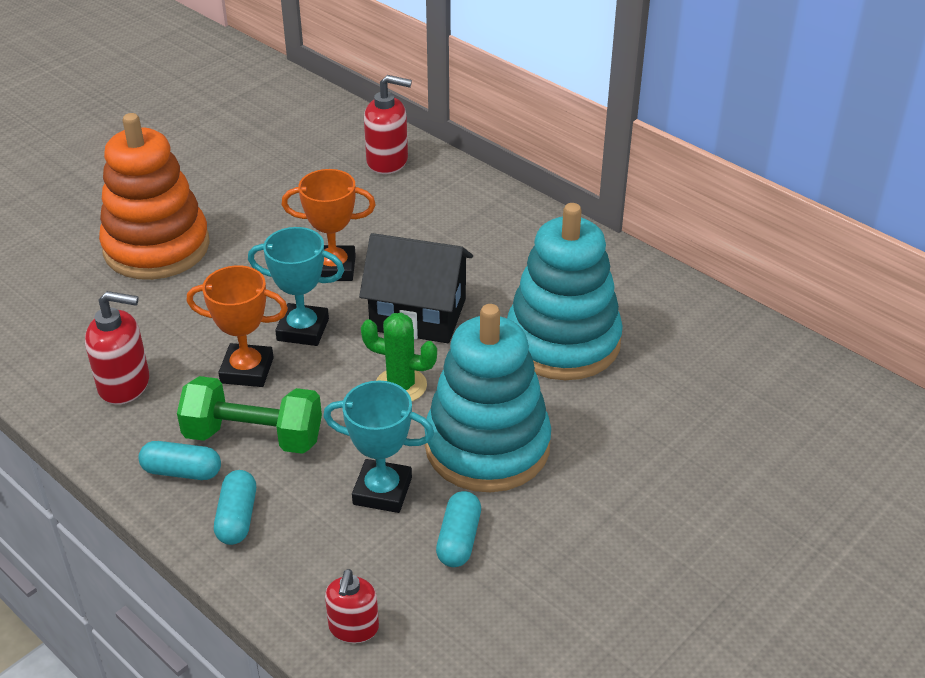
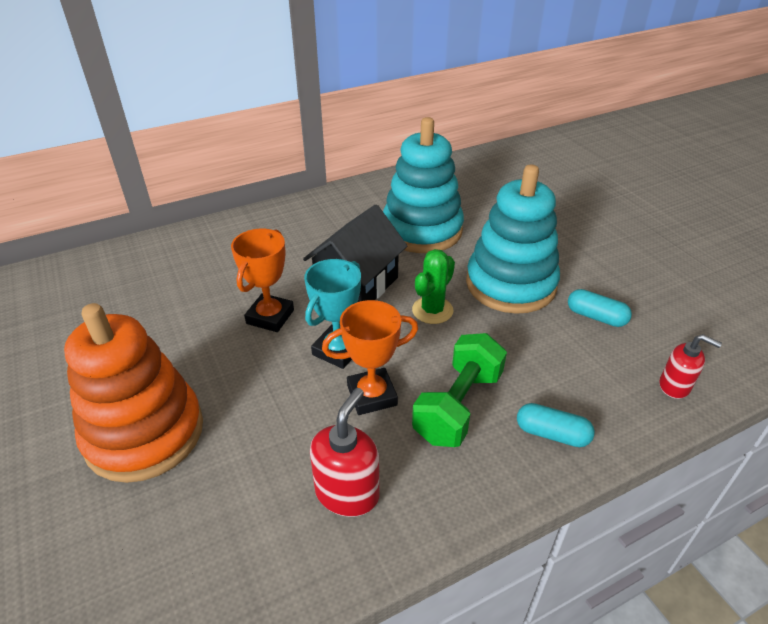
camera: 70 degrees left, 0 degrees up
(182, 471) = (486, 464): turquoise capsule -> none
(247, 370) = (372, 395): orange trophy -> orange trophy turned 45 degrees clockwise
(382, 491) = (541, 343): turquoise trophy -> none
(388, 161) = (153, 259): red soap dispenser -> none

